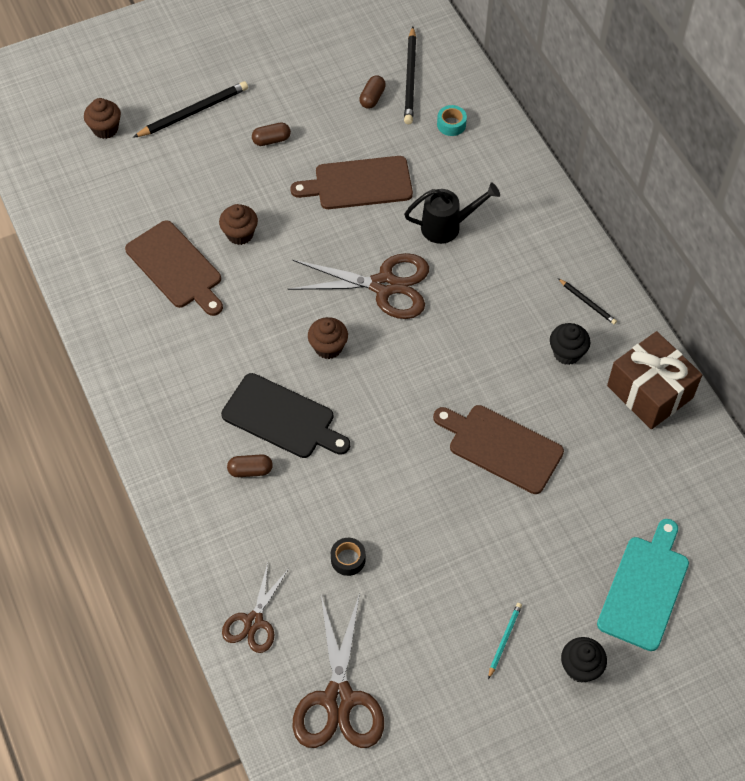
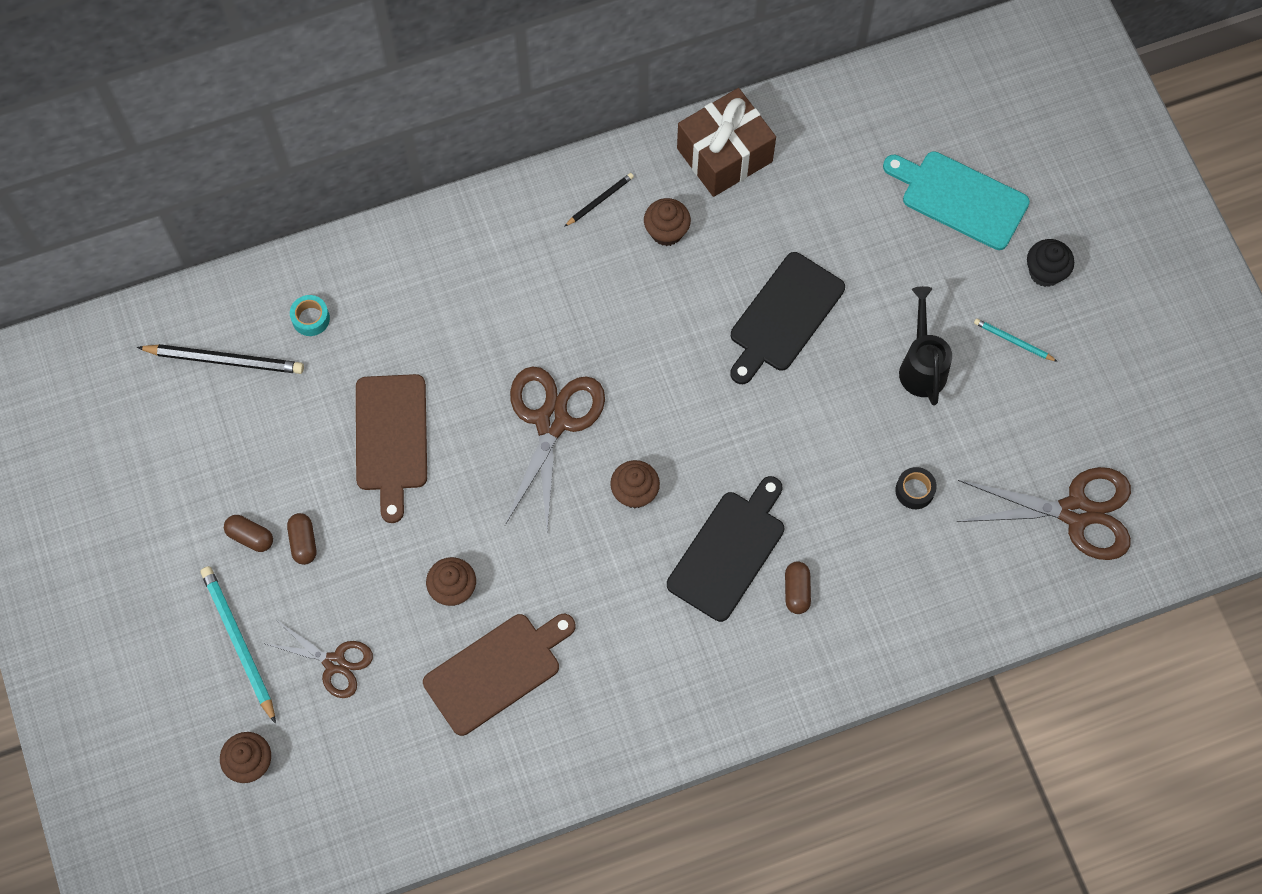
camera: 85 degrees left, 10 degrees up
(193, 112) = (238, 642): black pencil -> turquoise pencil
(253, 621) = (985, 595): brown scissors -> brown scissors (334, 663)
(372, 98) = (251, 410): brown capsule -> brown capsule (250, 537)
(447, 226) = (472, 340): black watering can -> black watering can (922, 366)
(501, 447) = (784, 316): brown cutting board -> black cutting board
(567, 353) = (666, 231): black cupcake -> brown cupcake

